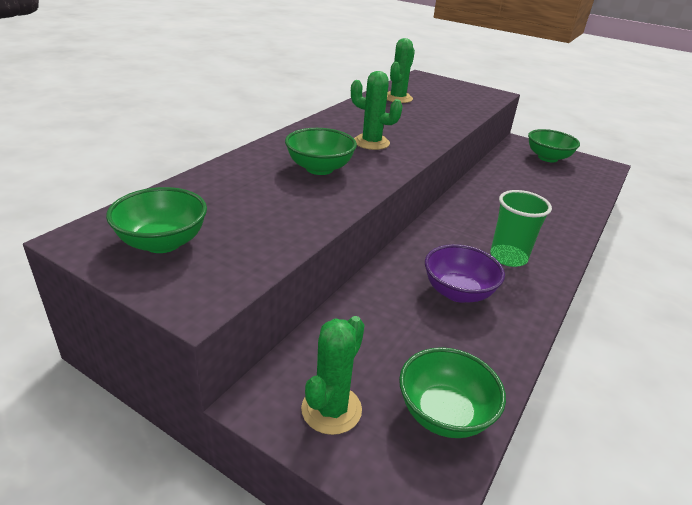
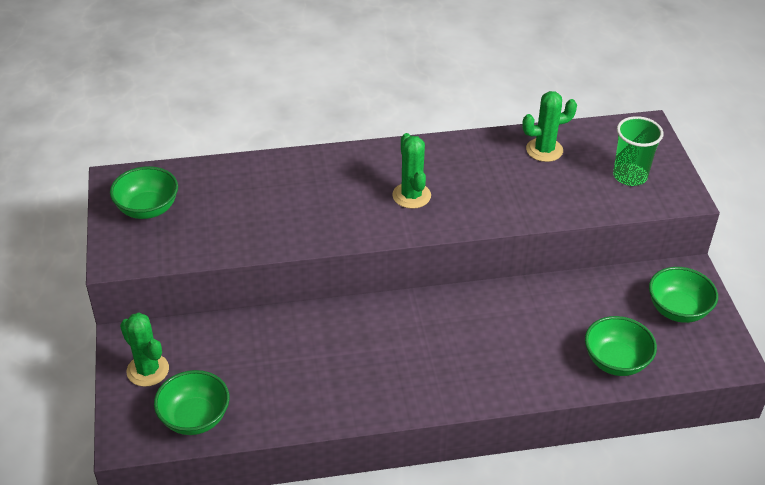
camera: 50 degrees right, 10 degrees up
(319, 168) = (324, 201): green bowl -> green bowl (616, 361)
(331, 409) = (148, 370): green cactus -> green cactus turned 60 degrees clockwise
(458, 292) = (327, 364): purple bowl -> none
(508, 257) = (415, 369): green cup -> green cup (630, 176)

